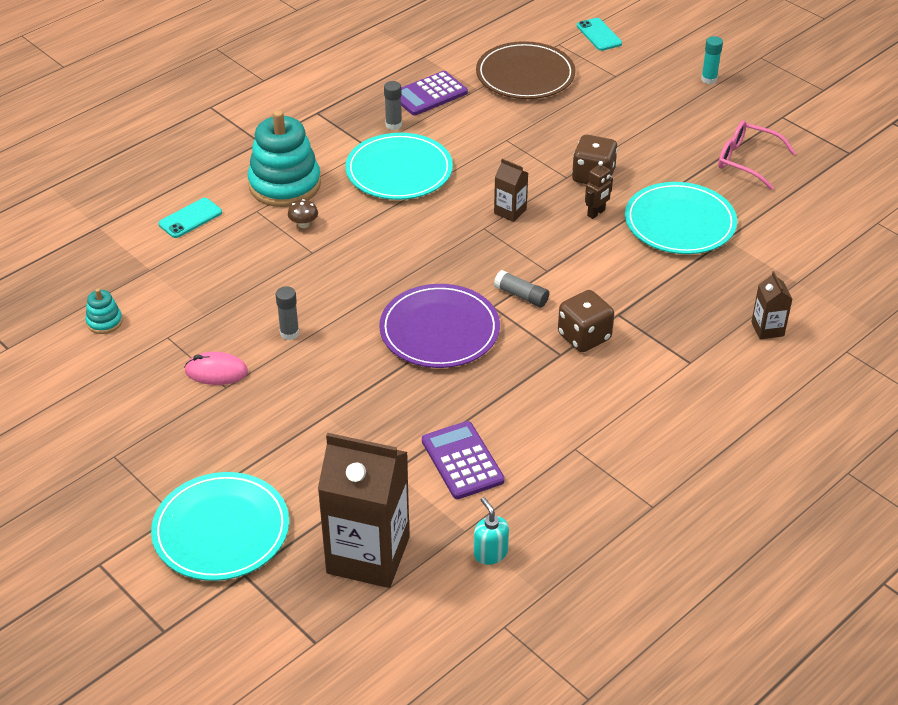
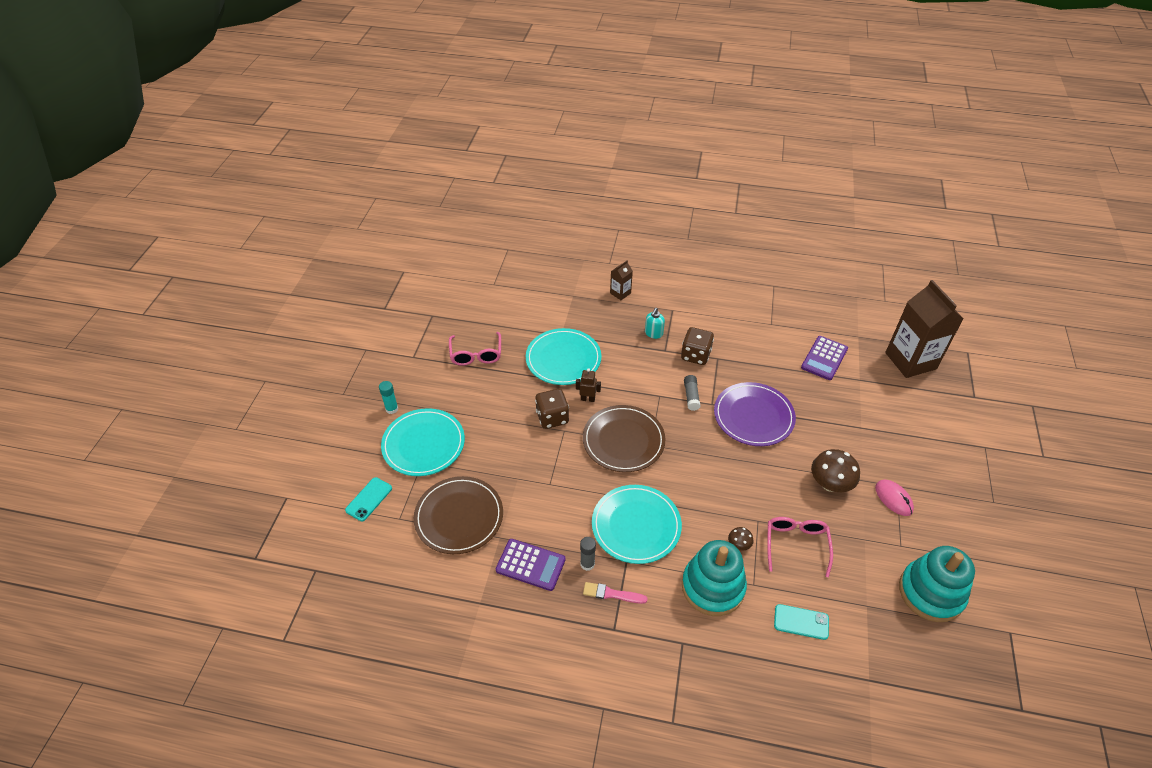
camera: 125 degrees left, 5 degrees up
(104, 322) = (931, 593): turquoise stacking toy -> turquoise stacking toy, size x2.23
(221, 530) = (968, 422): turquoise plate -> turquoise plate (423, 444)
(258, 262) = (796, 544): none -> pink glasses
(289, 333) = (830, 484): grey glue stick -> brown mushroom
(349, 125) = (611, 594): none -> pink brush
(490, 553) = (859, 322): turquoise soap dispenser -> turquoise soap dispenser (653, 333)
(510, 211) = (623, 440): brown carton -> brown plate

